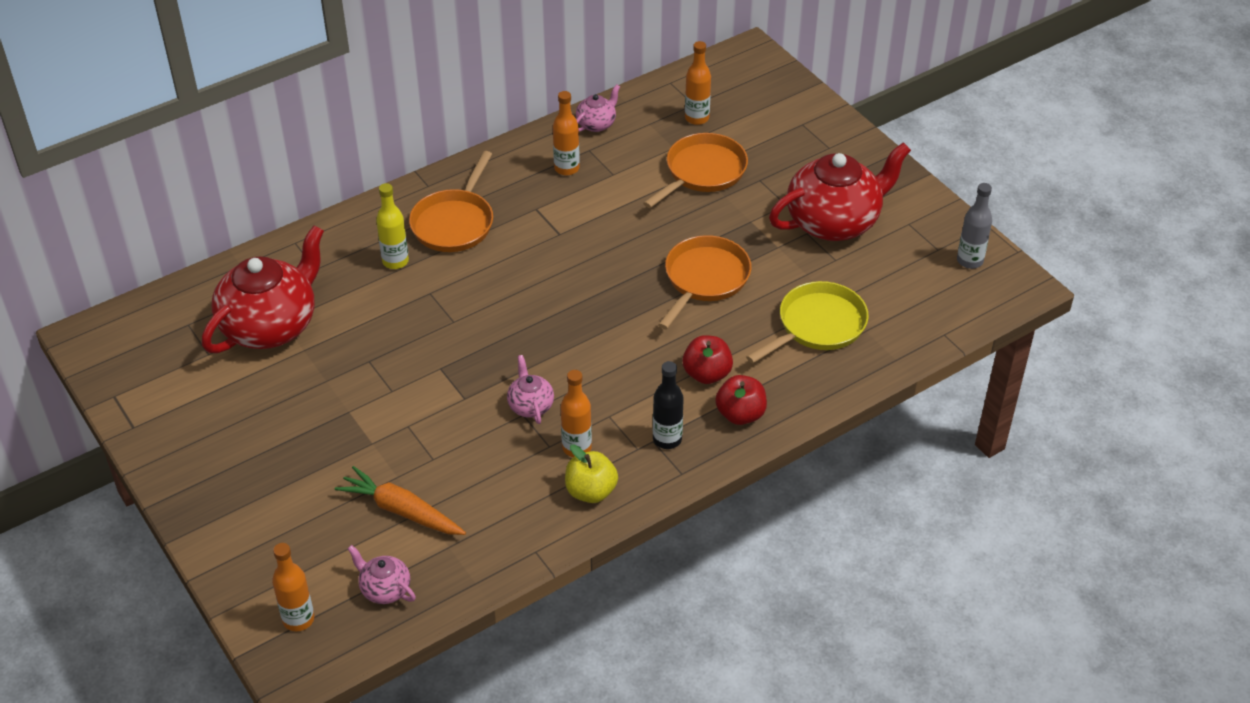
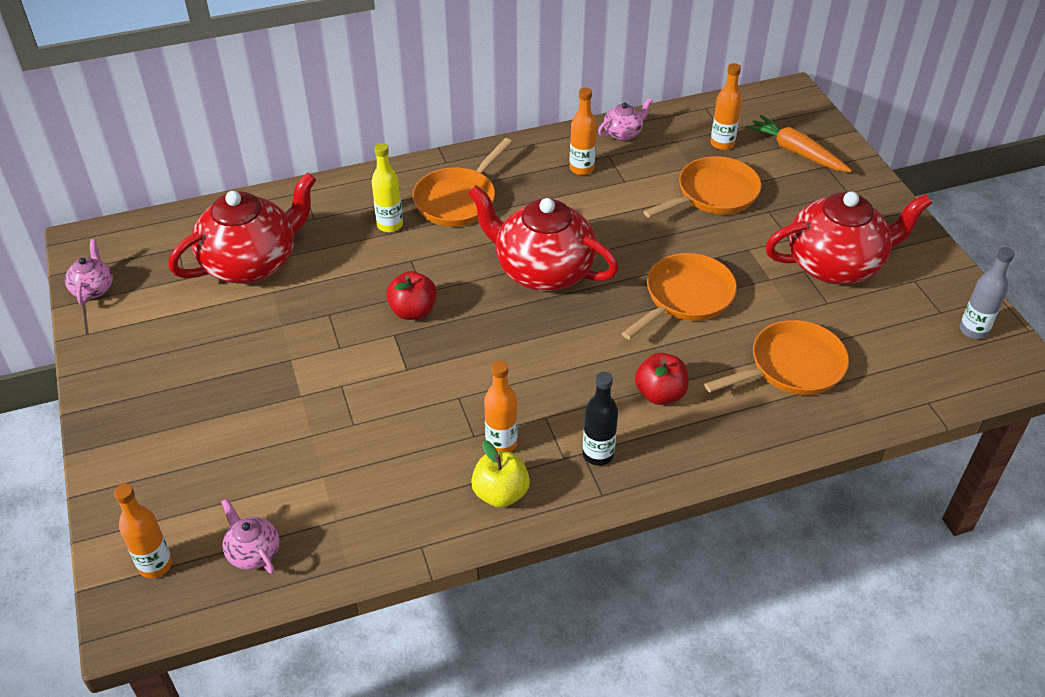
camera: 15 degrees right, 0 degrees up
(401, 510) = (302, 471): orange carrot -> orange carrot (796, 152)
(530, 405) = (469, 390): pink teapot -> pink teapot (93, 288)
(562, 279) = (542, 271): none -> red teapot
(740, 414) = (683, 444): red apple -> red apple (413, 311)
(817, 326) = (791, 367): yellow pan -> orange pan

